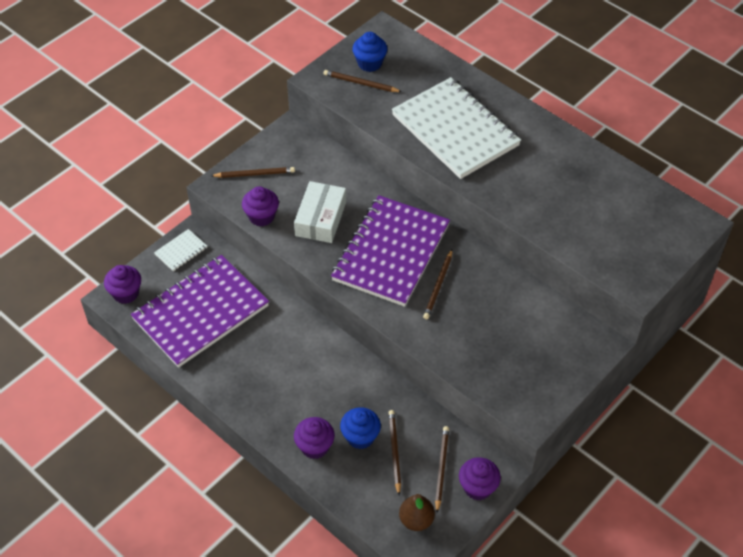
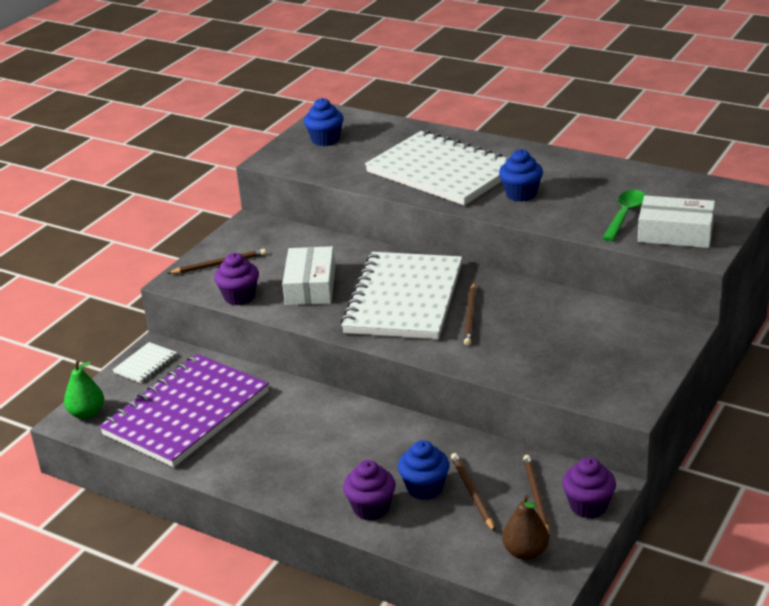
camera: 10 degrees left, 20 degrees down
(126, 293) = (87, 413): purple cupcake -> green pear
(360, 83) = (321, 155): brown pencil -> none
(391, 253) = (404, 299): purple notebook -> white notebook
(512, 175) = (521, 194): none -> blue cupcake
(589, 224) = (624, 215): none -> green spoon
(623, 257) = (675, 233): none -> white box

